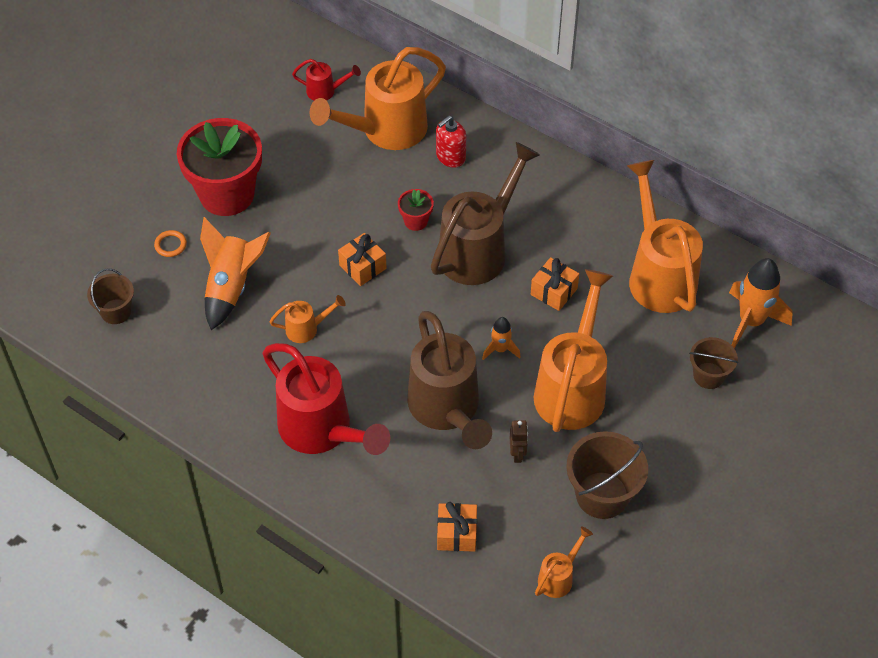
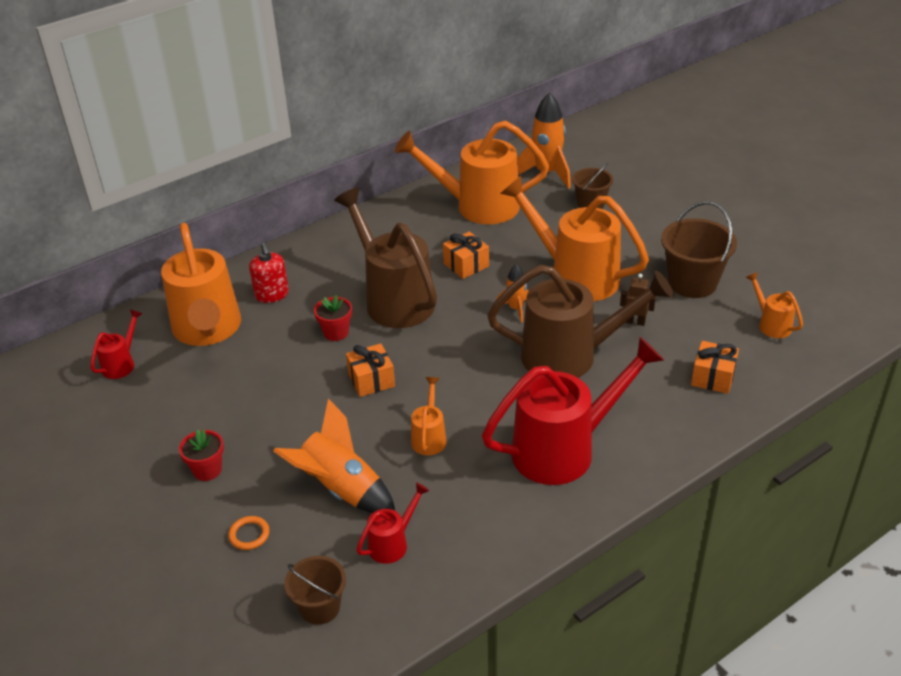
camera: 70 degrees left, 15 degrees down
(186, 337) = (392, 543): none -> red watering can
(227, 194) = (207, 470): red flower pot -> red flower pot, size x0.43

